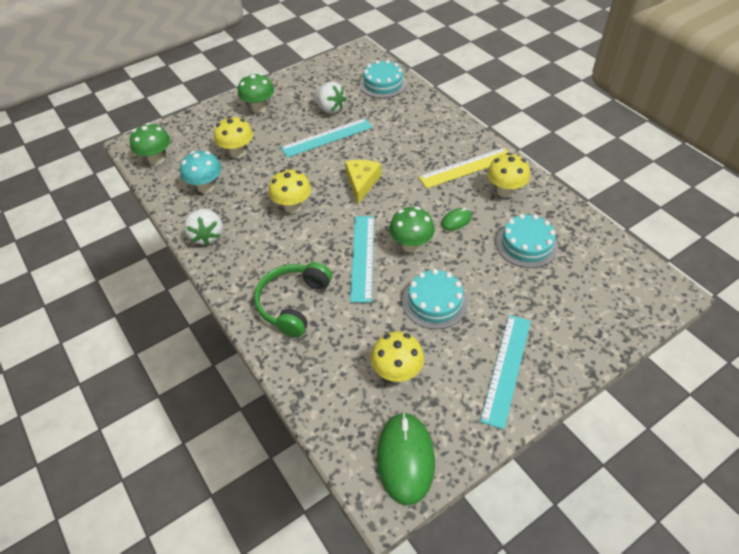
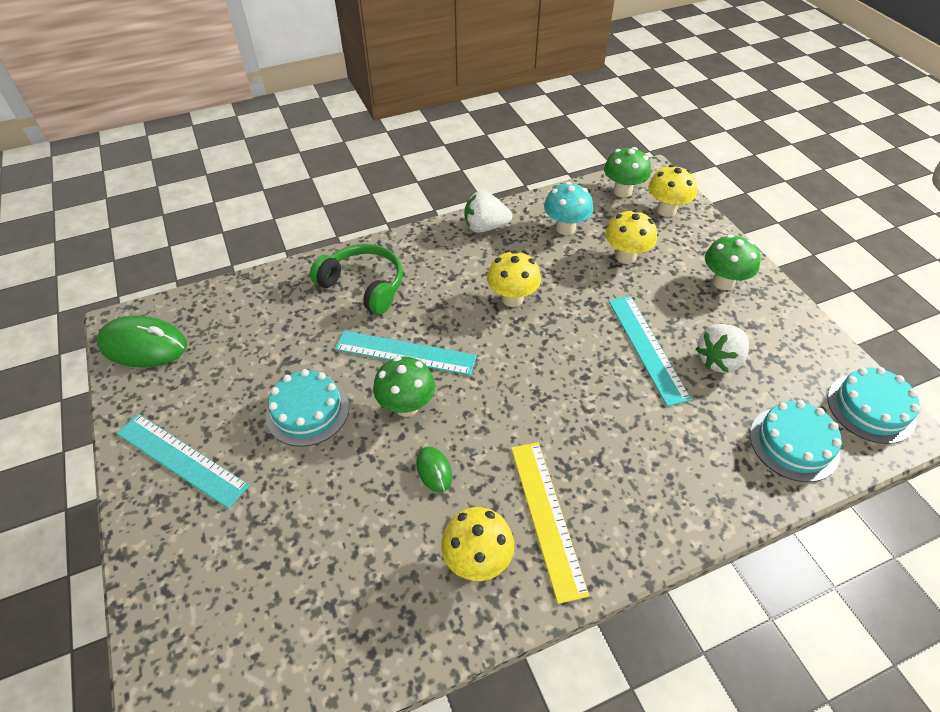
camera: 100 degrees right, 0 degrees up
(362, 183) = (540, 373): yellow cheese -> none
(397, 372) = (235, 356): yellow mushroom -> yellow mushroom (666, 210)
(526, 244) = (356, 552): turquoise cake -> turquoise cake (871, 408)

